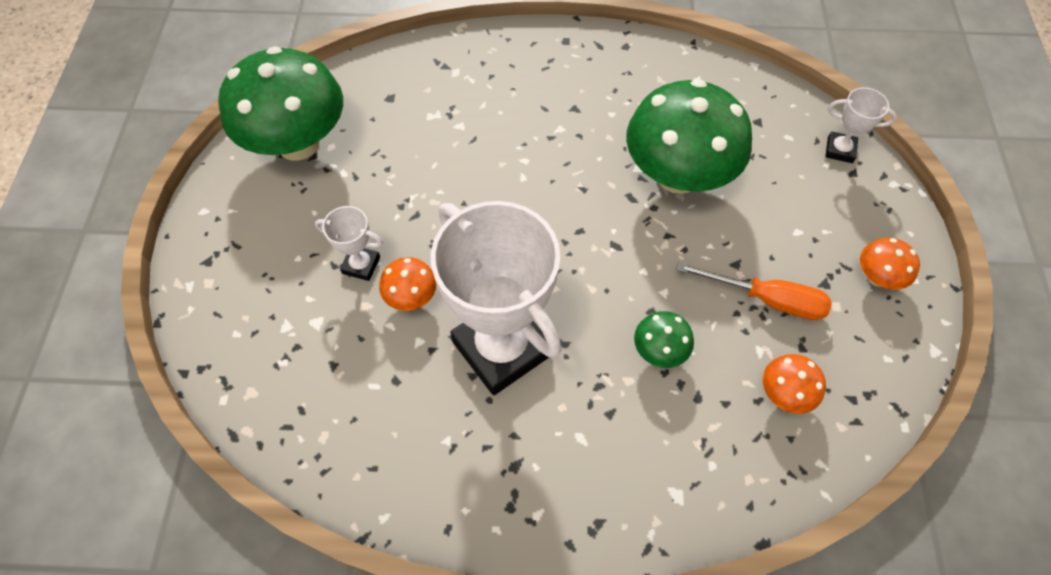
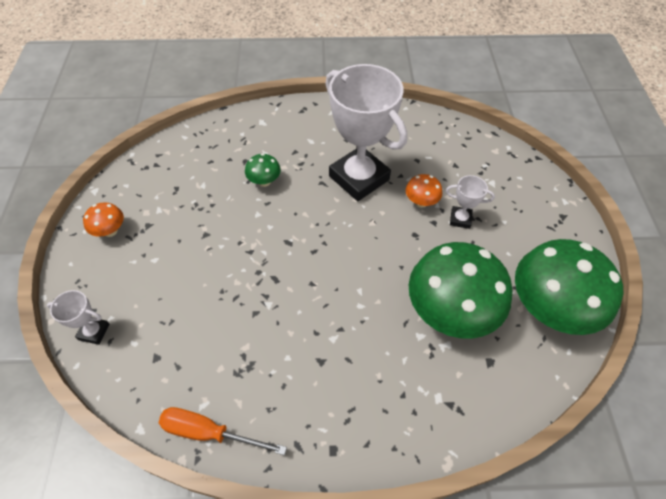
camera: 175 degrees right, 5 degrees down
(677, 176) = (236, 299): green mushroom -> green mushroom (449, 312)
(767, 299) = (190, 213): orange screwdriver -> orange screwdriver (209, 432)
(784, 394) = (194, 165): orange mushroom -> none

